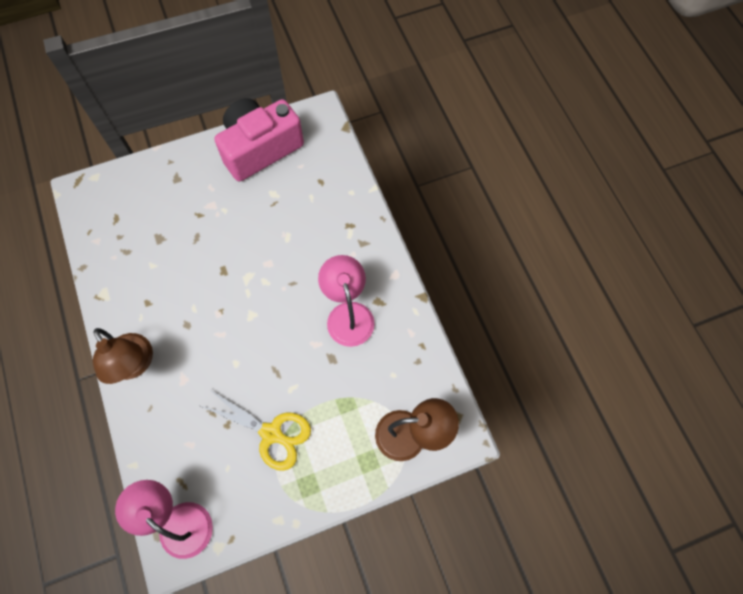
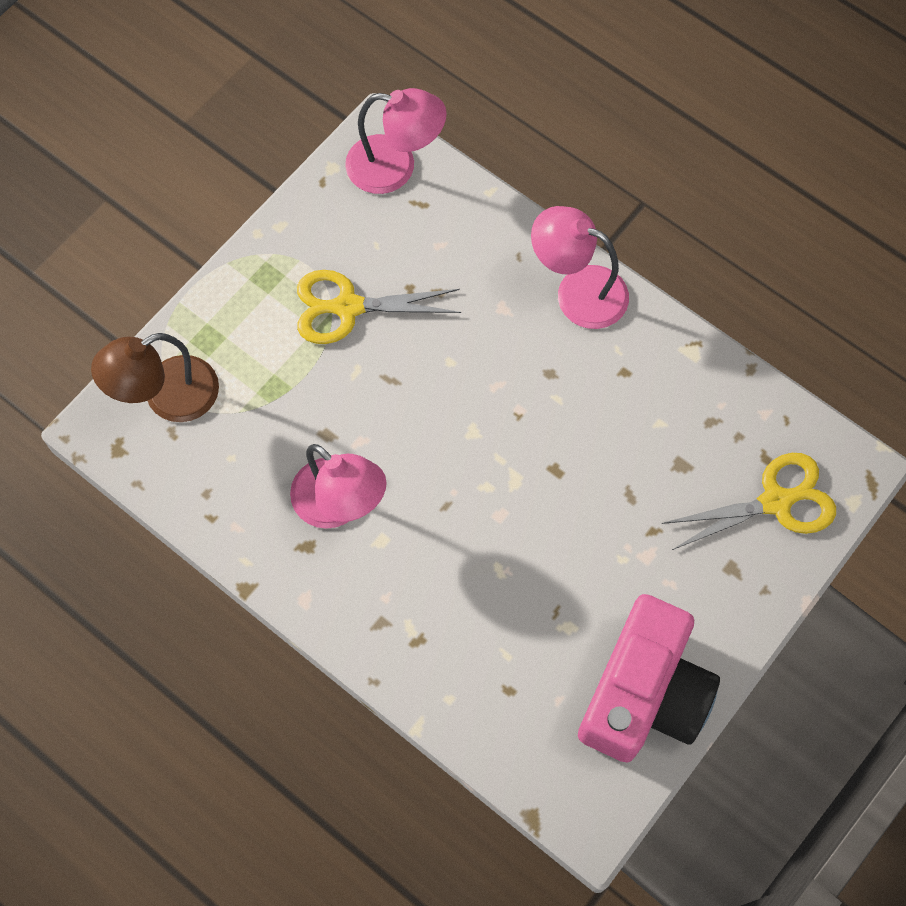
camera: 150 degrees right, 0 degrees up
(129, 196) = (776, 501): none -> yellow scissors
(134, 365) = (577, 291): brown lamp -> pink lamp

